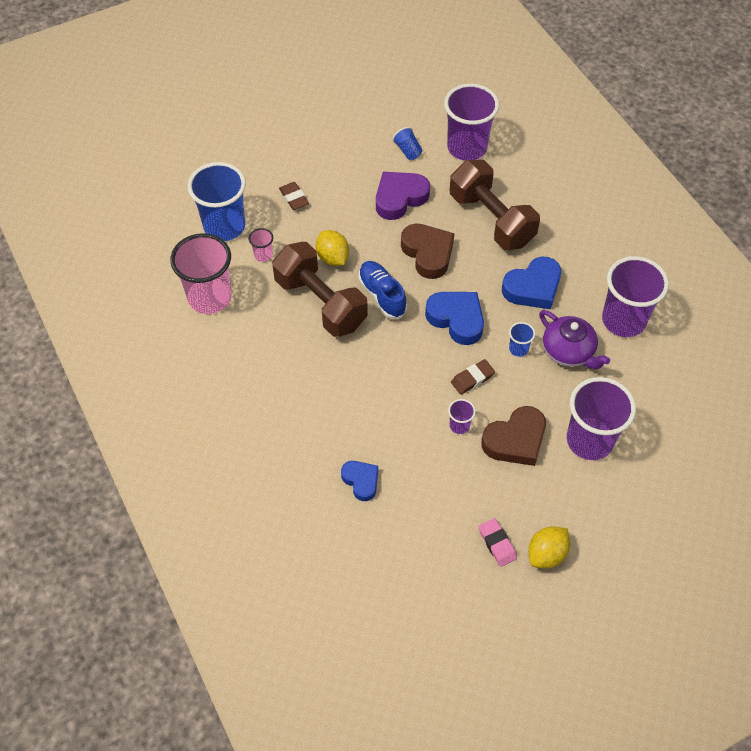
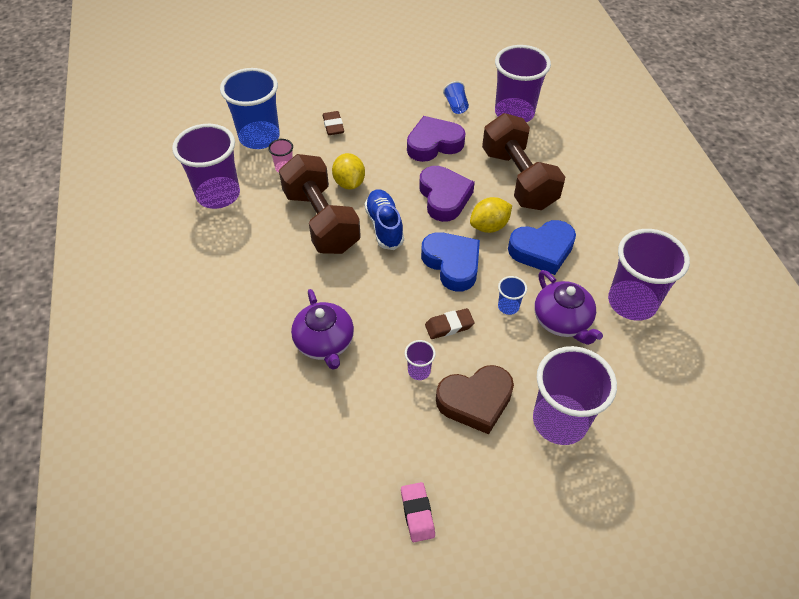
camera: 15 degrees right, 5 degrees down
(210, 297) = (218, 195): pink cup -> purple cup
(361, 481) = (292, 404): blue heart -> none
(368, 420) = (324, 343): none -> purple teapot
(428, 253) = (444, 197): brown heart -> purple heart
(546, 554) = (471, 541): yellow lemon -> yellow lemon (489, 226)

